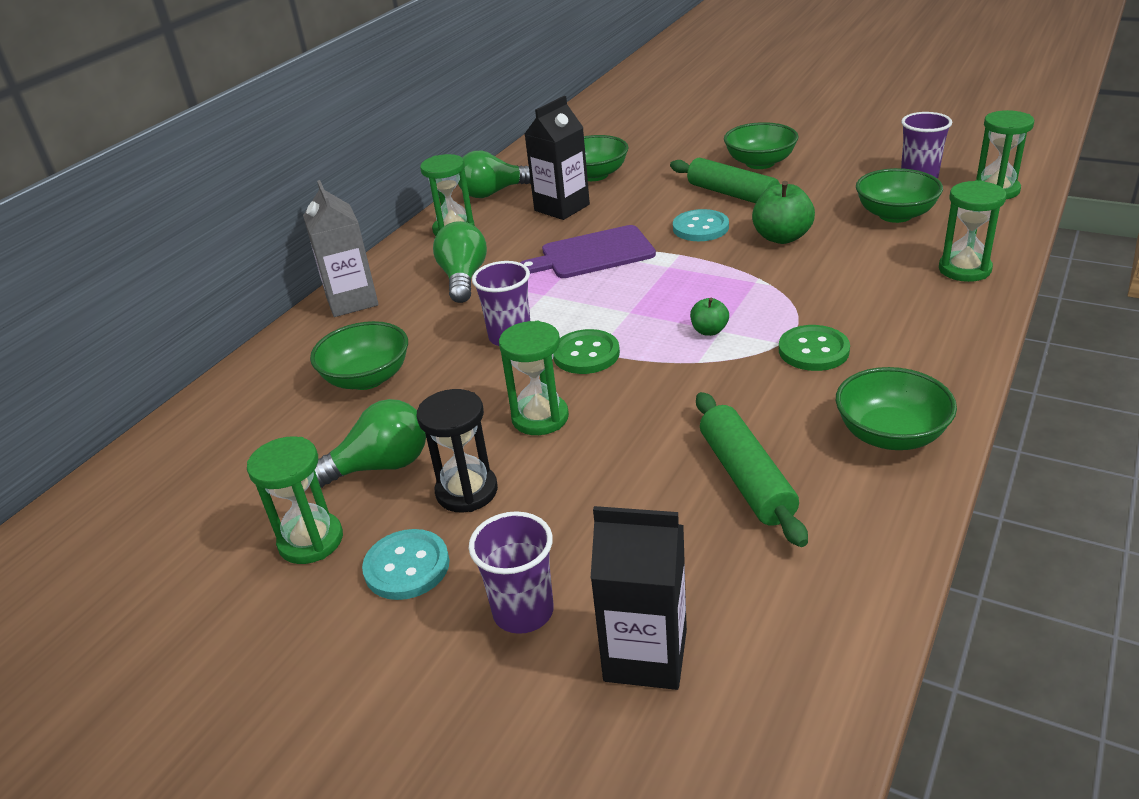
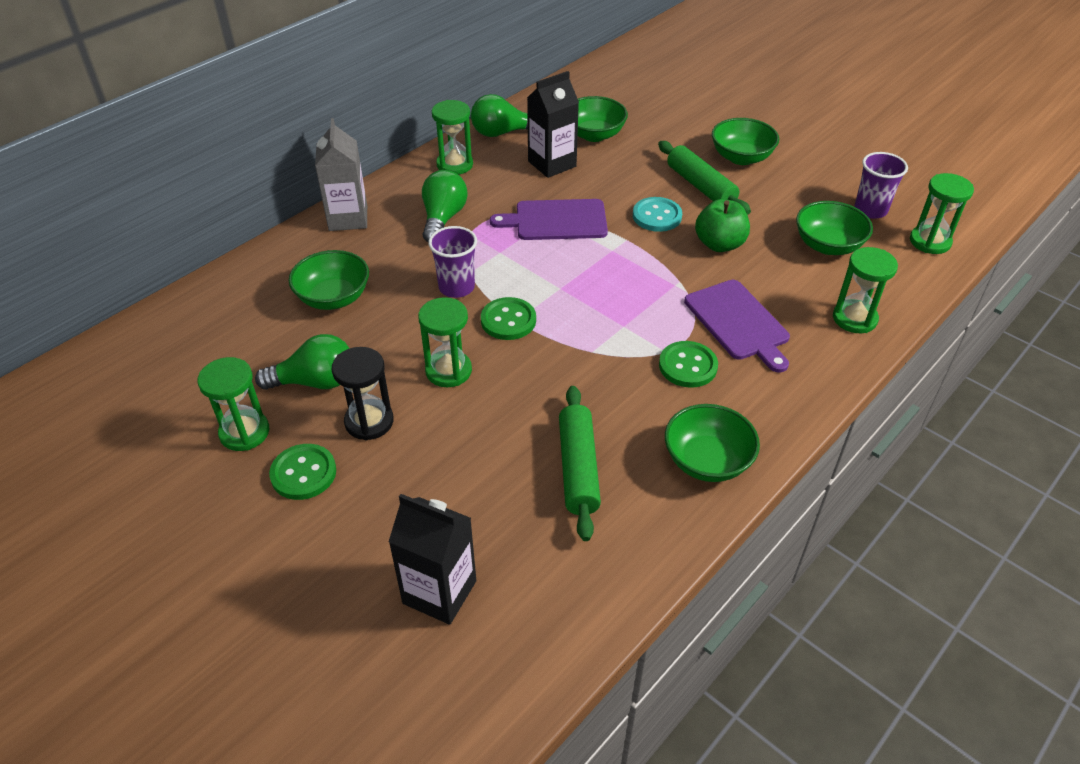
camera: 10 degrees right, 10 degrees up
(407, 567) = (303, 473): turquoise button -> green button
(523, 612) = (370, 533): purple cup -> none
(709, 331) = (614, 324): green apple -> none
(844, 299) = (738, 322): none -> purple cutting board

